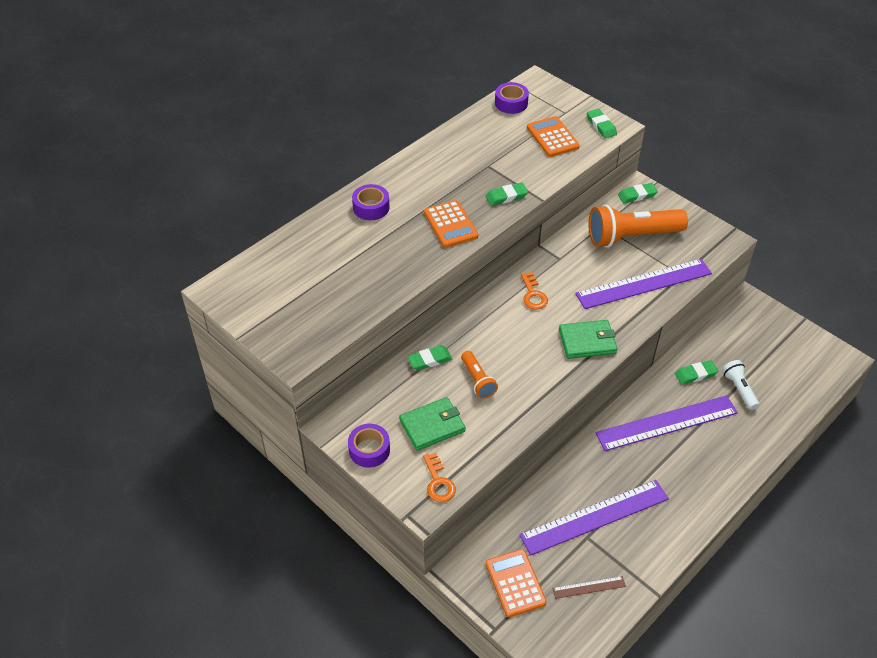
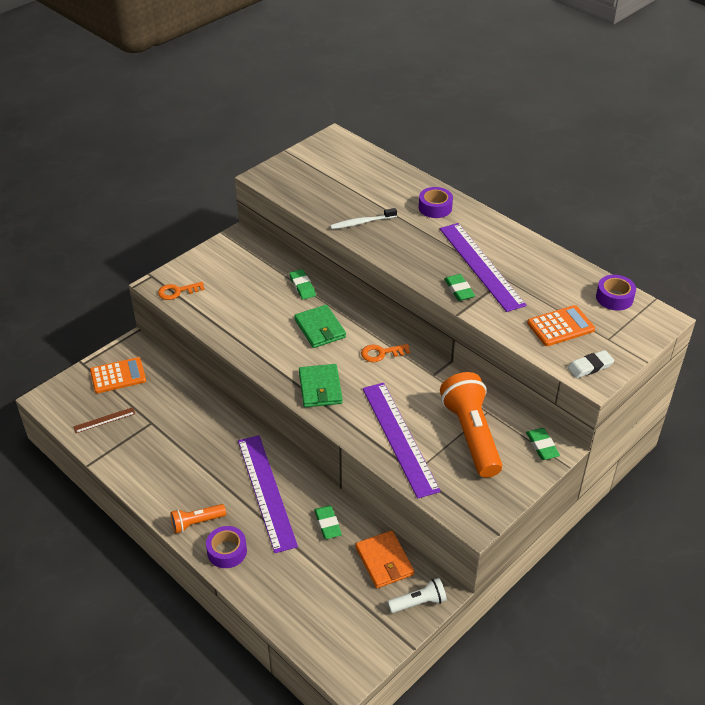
camera: 90 degrees right, 5 degrees down
(369, 450) = (213, 256): purple tape -> purple tape (227, 551)
(395, 265) = (361, 222): none -> white toothbrush
(432, 426) = (232, 288): green wallet -> green wallet (320, 329)
(450, 224) = (416, 254): orange calculator -> none
(477, 380) = (277, 314): orange flashlight -> orange flashlight (197, 523)
(589, 587) = (104, 420): brown ruler -> brown ruler turned 75 degrees clockwise
(594, 517) = (169, 429): purple ruler -> purple ruler (481, 266)
(601, 126) = (590, 366): green eraser -> white eraser
(727, 334) = (384, 561): none -> orange wallet
(739, 389) = (306, 560): white flashlight -> white flashlight (418, 602)

